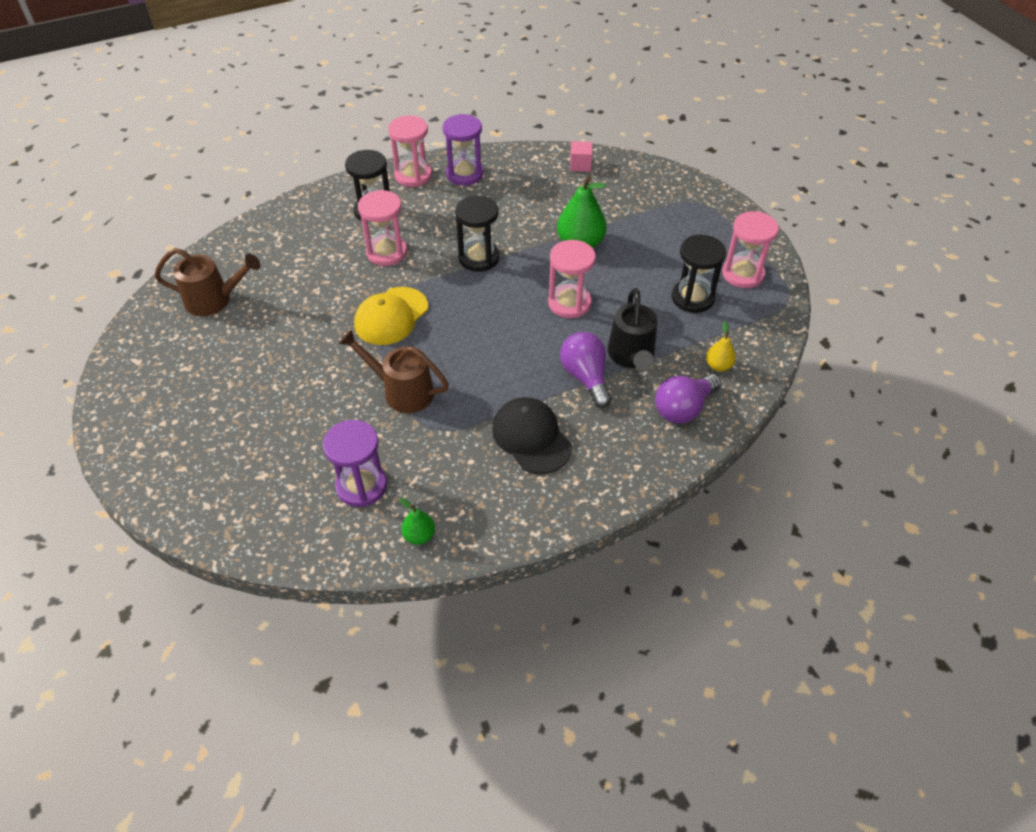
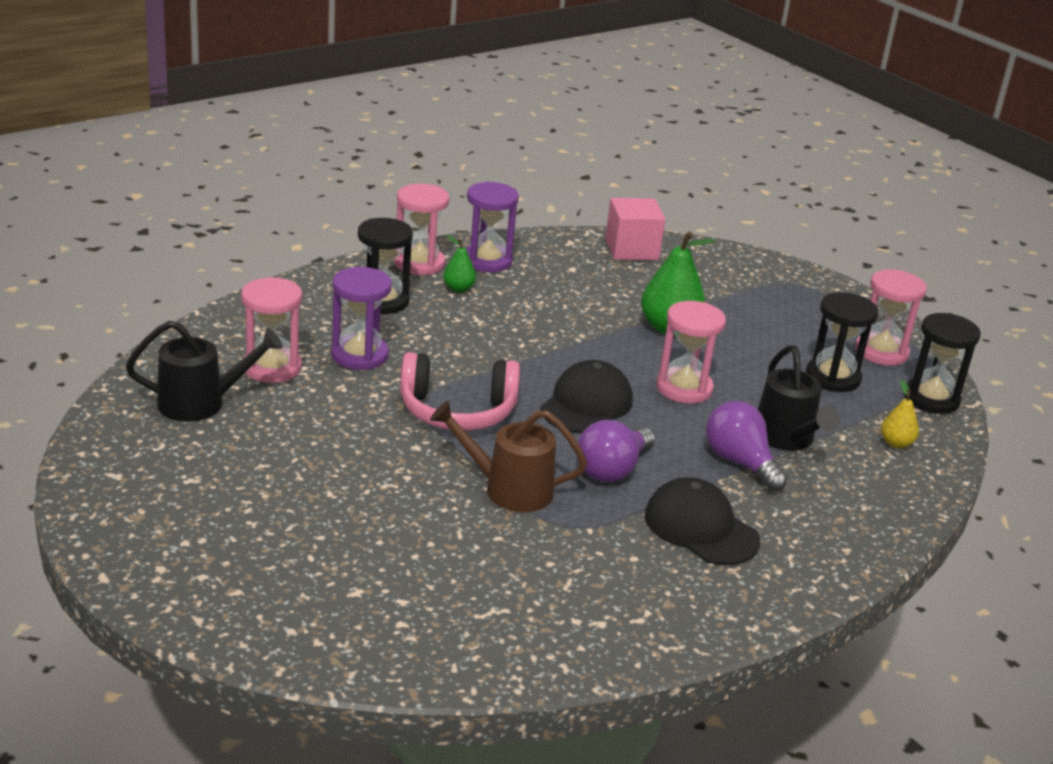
camera: 15 degrees left, 20 degrees down
(215, 300) = (202, 403): brown watering can -> black watering can
(361, 486) = (500, 593): purple hourglass -> purple hourglass (359, 355)
(387, 252) = (420, 344): pink hourglass -> pink hourglass (272, 368)
(391, 316) = (457, 411): yellow cap -> pink headphones
(419, 535) = (603, 641): green pear -> green pear (458, 288)
(479, 258) = (546, 346): black hourglass -> black hourglass (931, 399)
(489, 315) = (587, 404): none -> black cap
(580, 165) = (631, 249): pink cube -> pink cube, size x1.70
(683, 408) = (875, 488): purple light bulb -> purple light bulb (612, 470)

